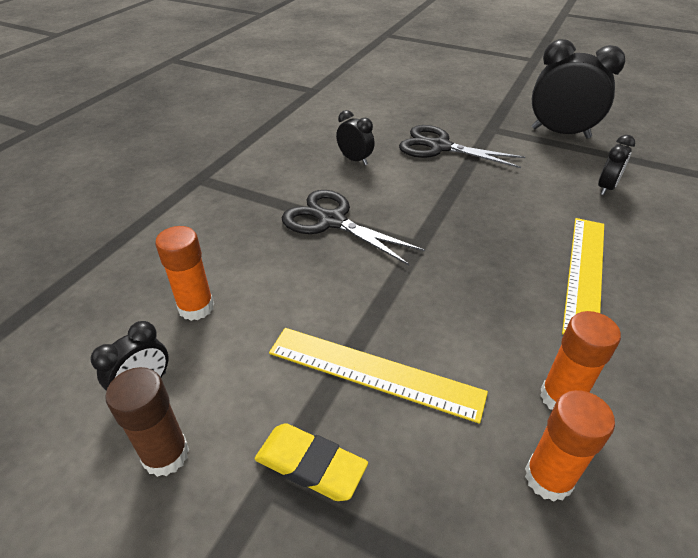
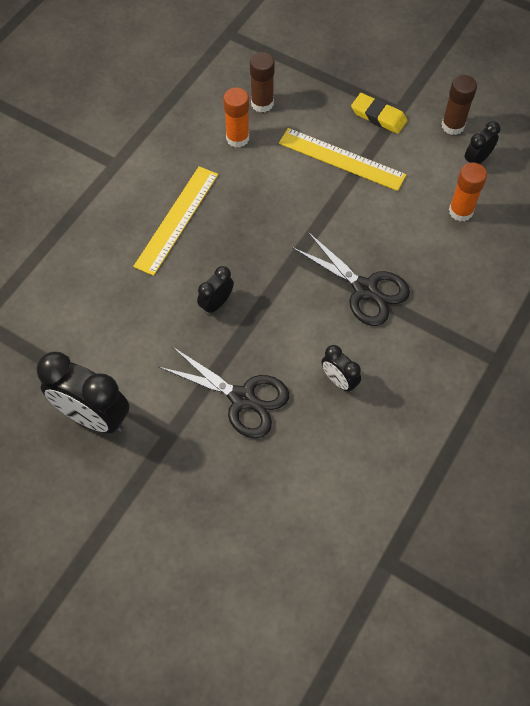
camera: 175 degrees left, 20 degrees up
(548, 478) = (262, 103): orange glue stick -> brown glue stick
(606, 188) = (101, 315): black clock -> black clock (216, 303)

